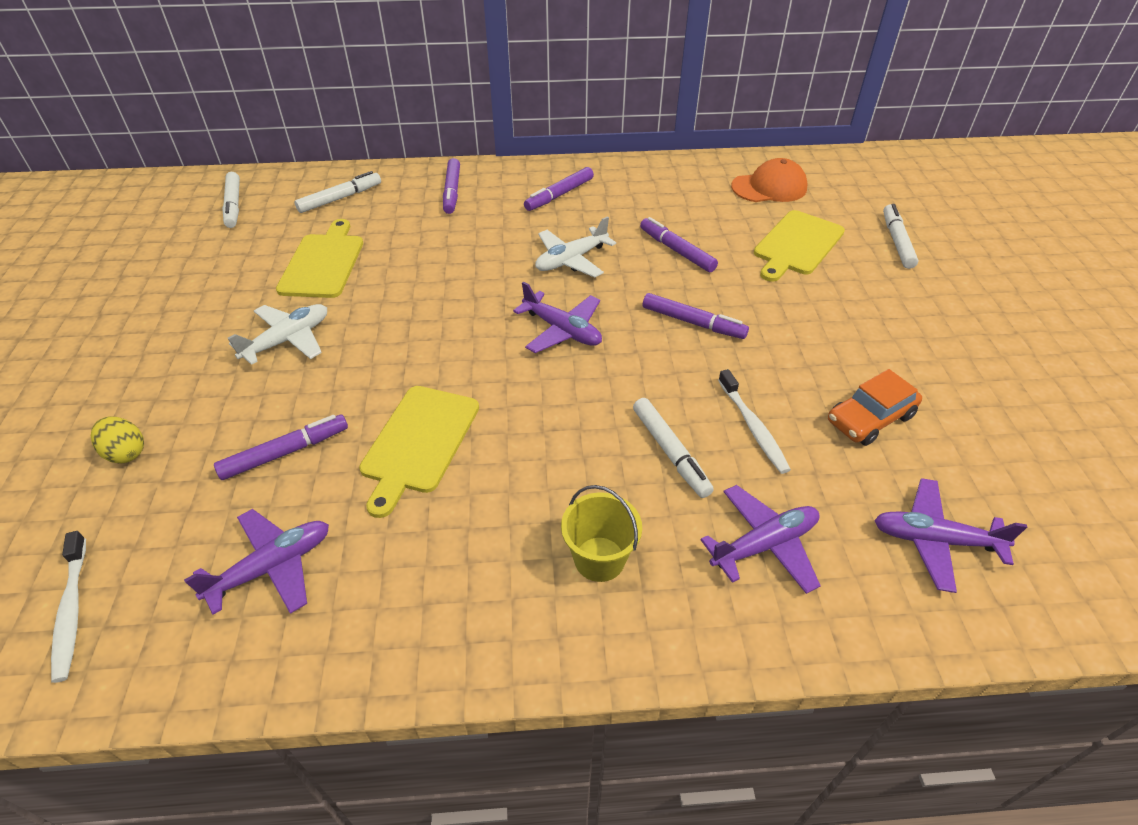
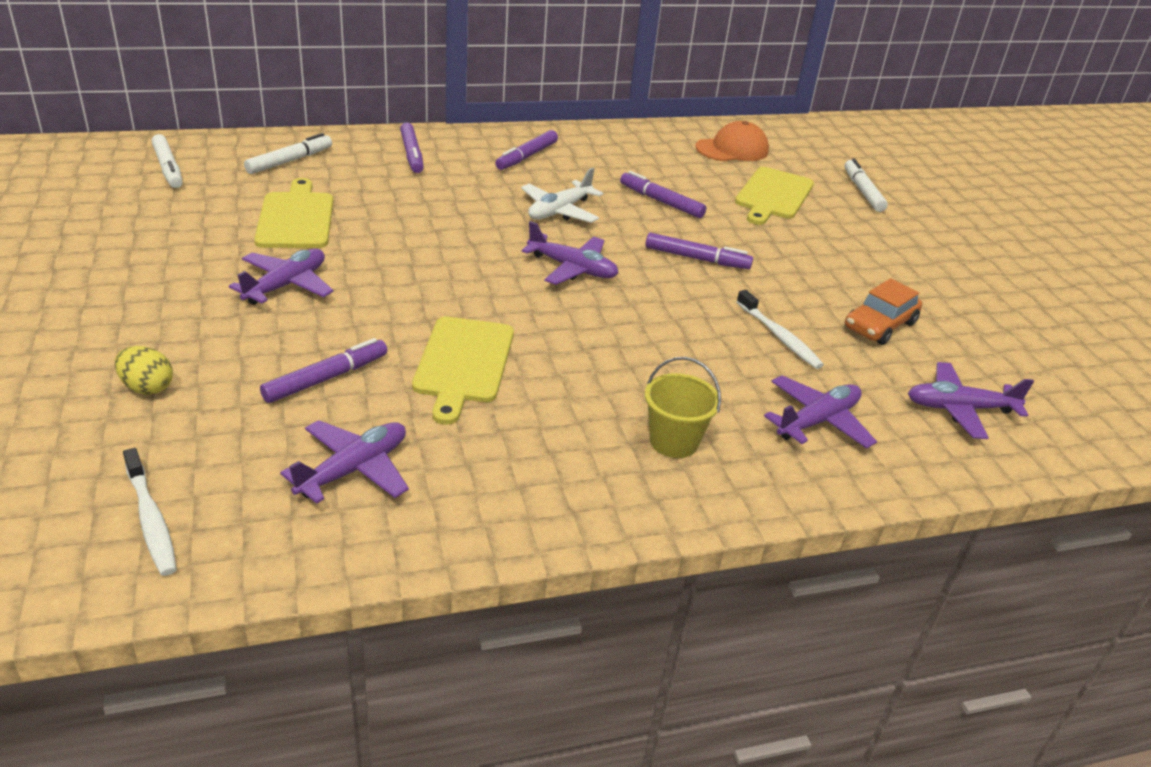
camera: 15 degrees left, 10 degrees down
(288, 340) = (286, 285): white plane -> purple plane
(670, 452) = (710, 359): white marker -> none

